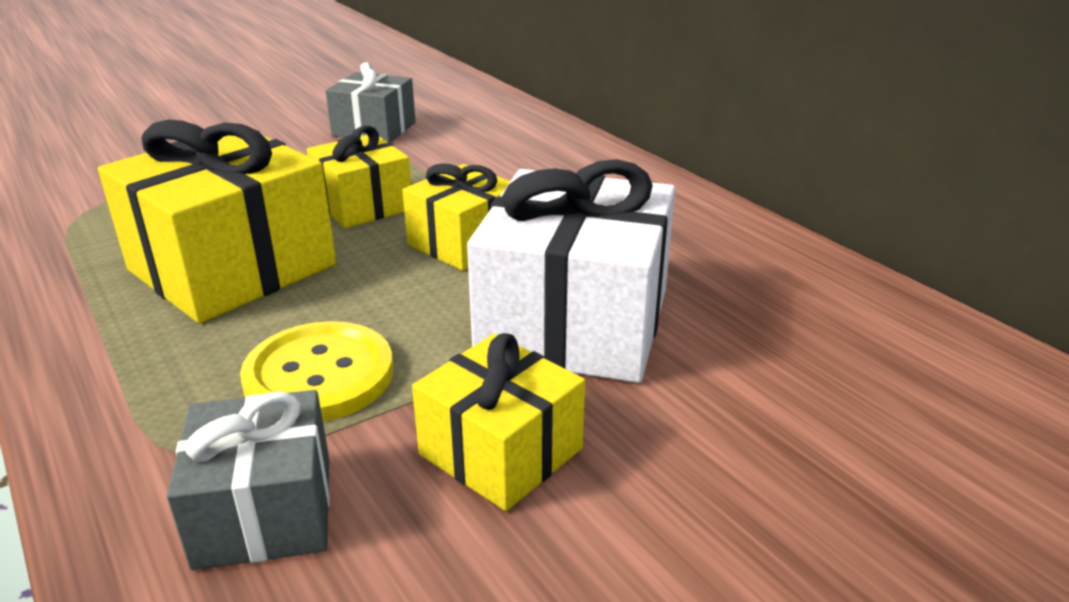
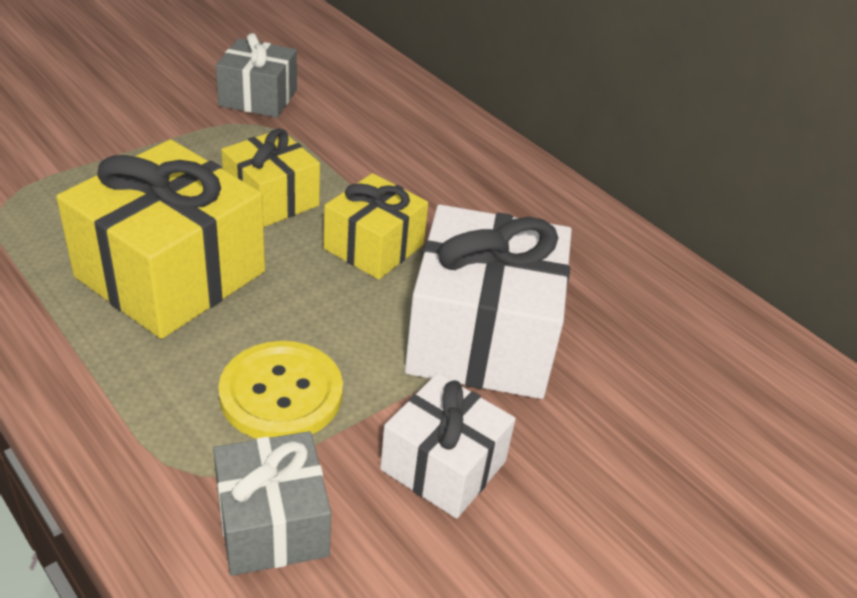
camera: 10 degrees left, 10 degrees up
(501, 451) = (443, 465): yellow gift -> white gift

